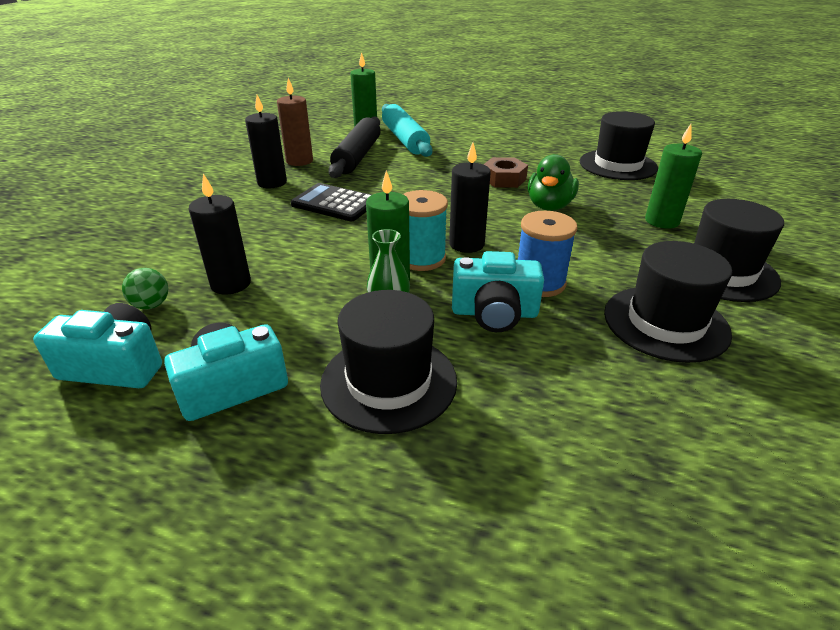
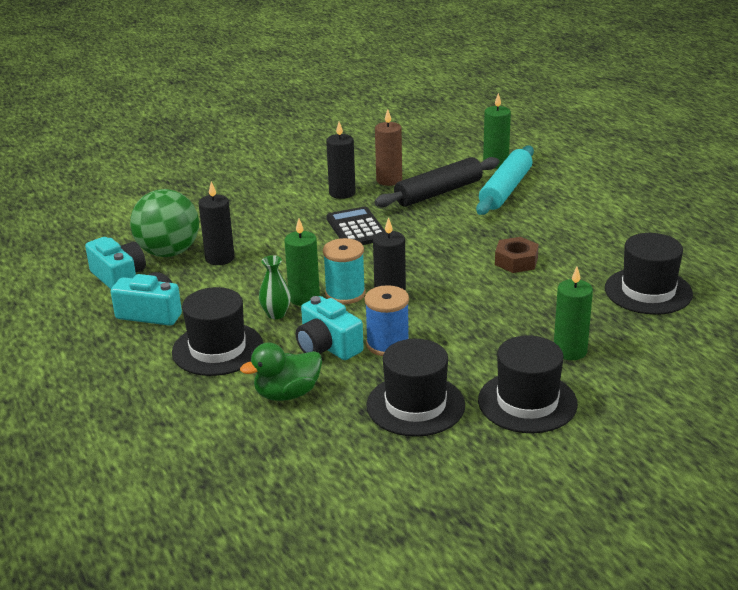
camera: 45 degrees right, 5 degrees down
(151, 305) = (169, 252): green ball -> green ball, size x2.37
(549, 206) = (505, 299): green duck -> green duck (287, 394)

